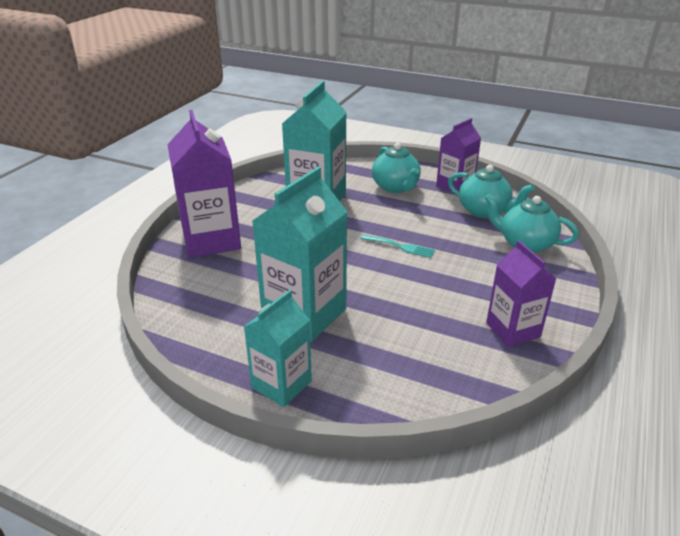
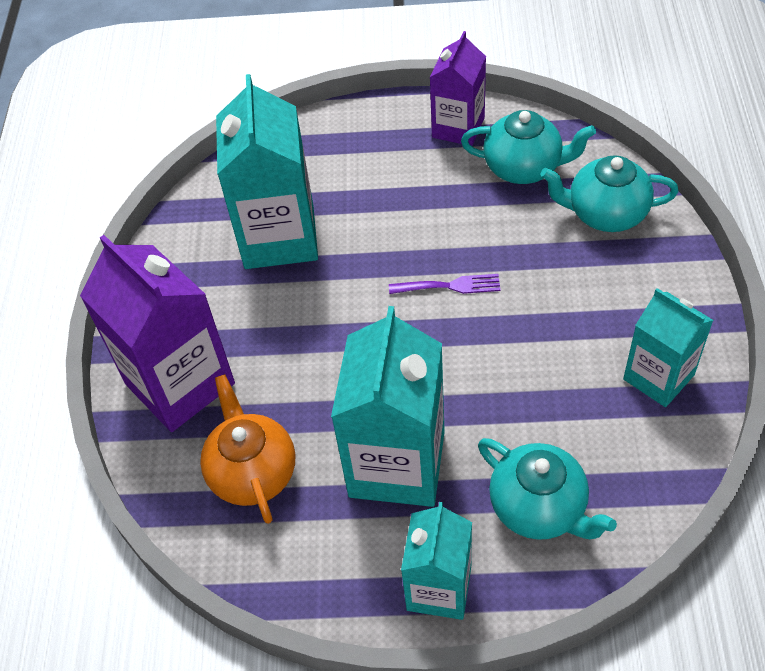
camera: 20 degrees left, 20 degrees up
(216, 289) = (252, 472): none -> orange teapot
(396, 187) = (377, 163): turquoise teapot -> turquoise teapot (539, 507)
(400, 246) = (450, 286): turquoise fork -> purple fork
(513, 330) = (658, 377): purple carton -> turquoise carton

